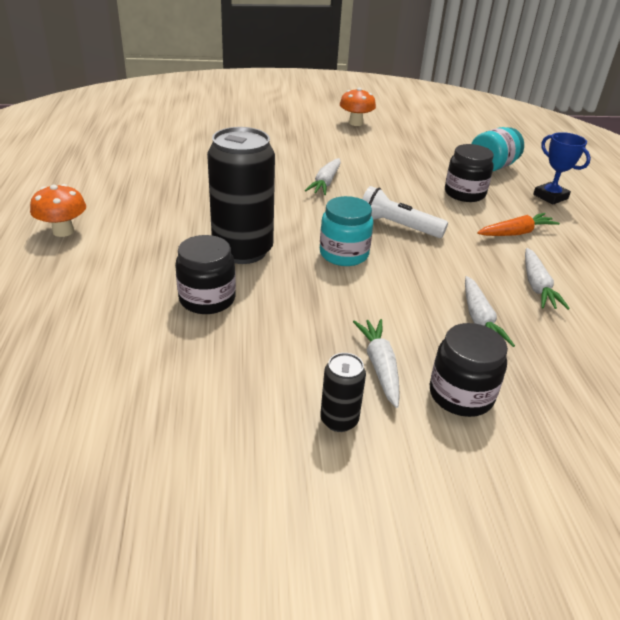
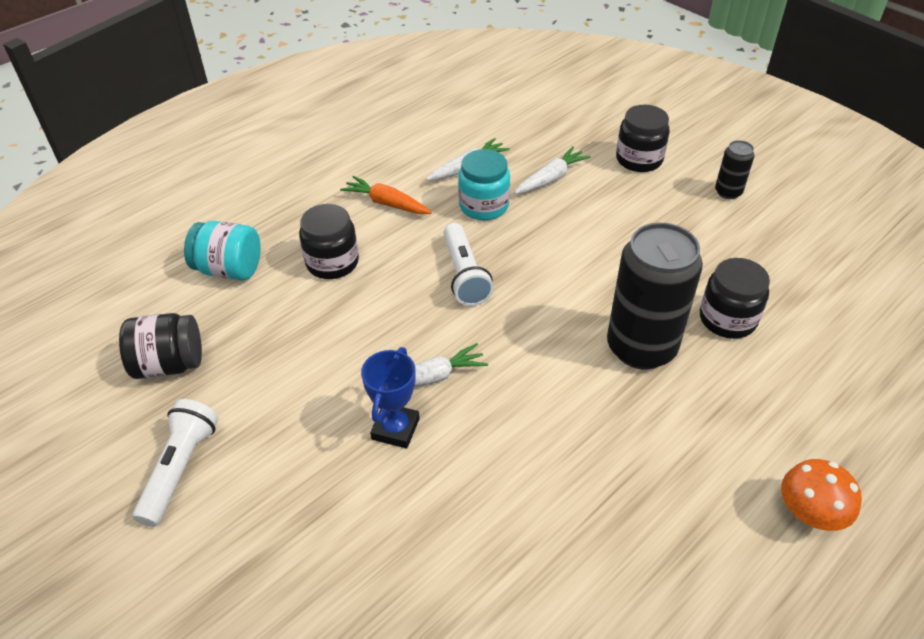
camera: 125 degrees left, 10 degrees up
(344, 254) = (558, 282): turquoise jar -> turquoise jar (483, 206)
(355, 123) = (180, 468): orange mushroom -> white flashlight
(379, 366) = (663, 198): white carrot -> none
(427, 136) = (169, 364): none -> black jar
(550, 196) = (274, 207): blue trophy -> blue trophy (395, 429)

